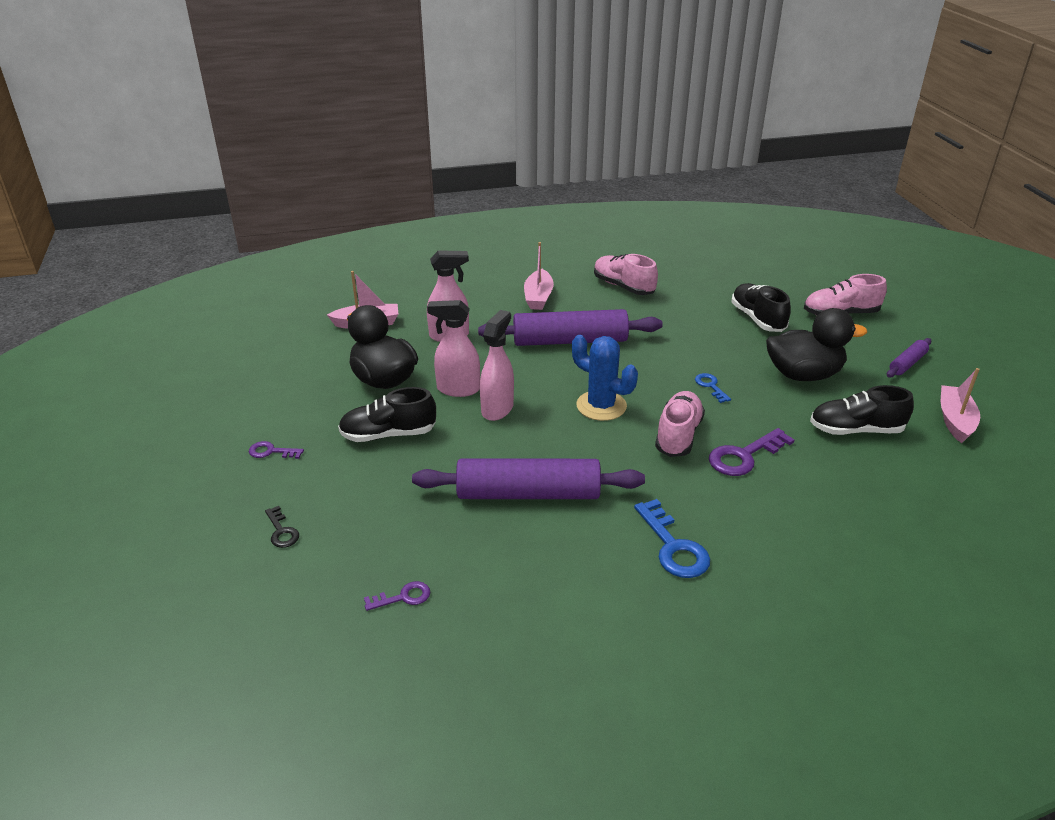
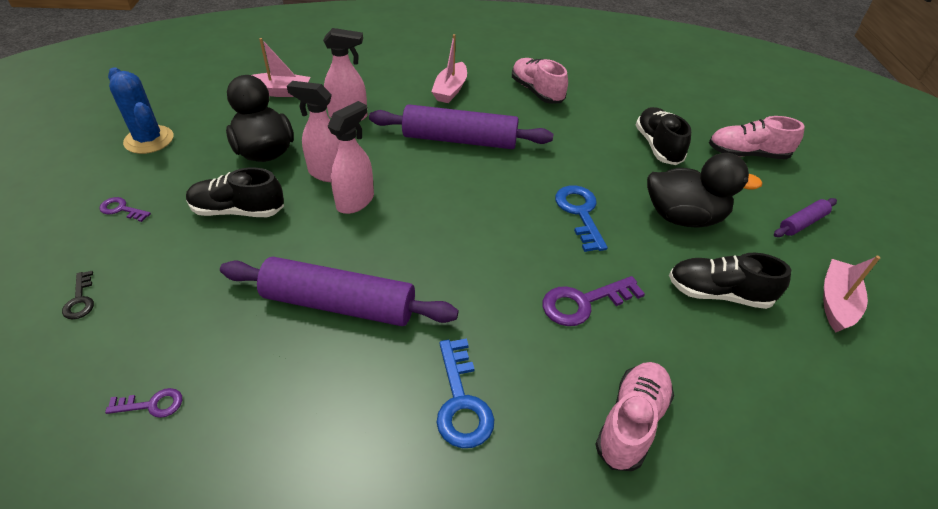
camera: 10 degrees right, 10 degrees up
(601, 406) = (459, 216): blue cactus -> blue cactus (149, 140)
(678, 435) = (523, 264): pink shoe -> pink shoe (631, 423)
(710, 386) = (580, 213): blue key -> blue key, size x1.78

